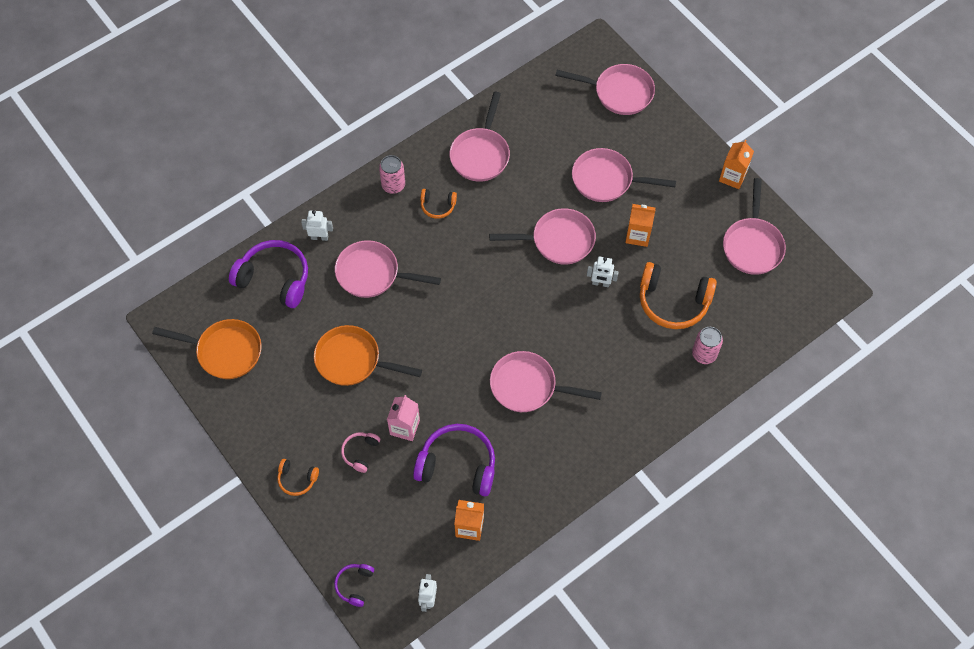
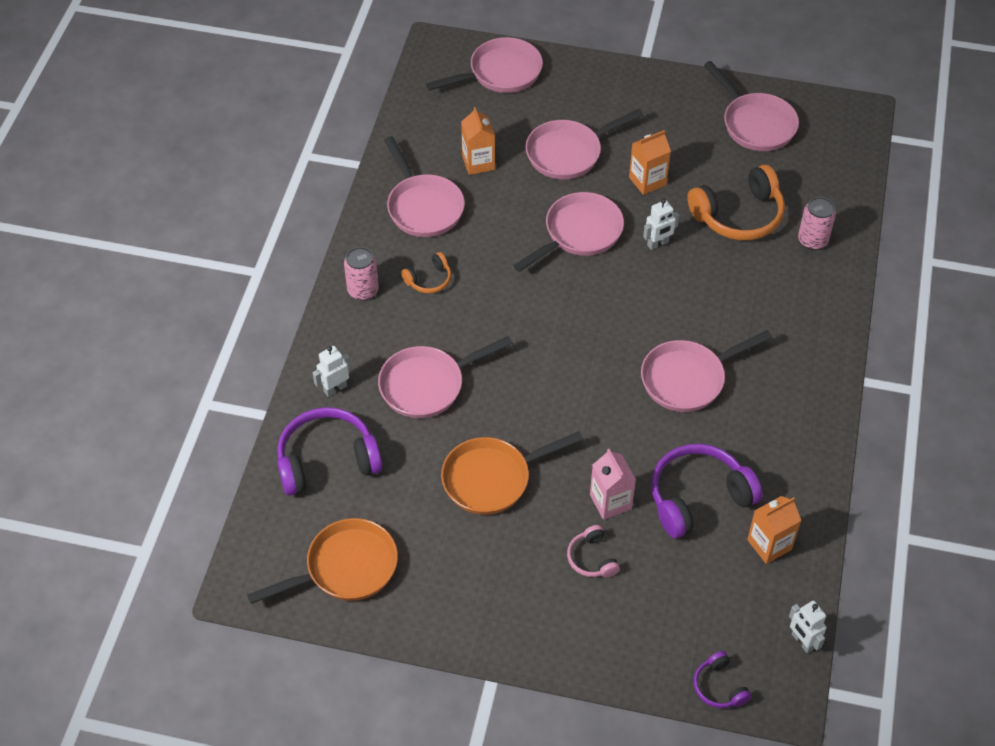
camera: 40 degrees left, 10 degrees down
(297, 479) = (554, 633): orange headphones -> none
(732, 177) = (678, 80): orange carton -> orange carton (478, 163)

